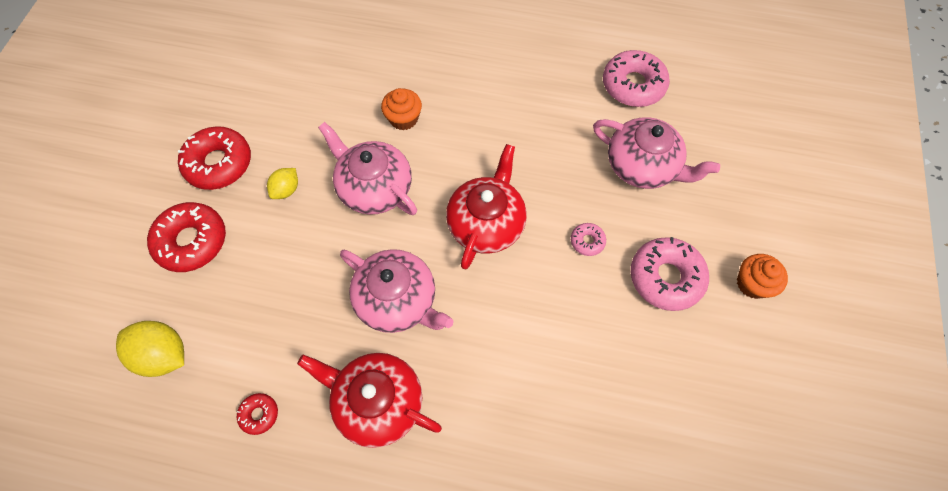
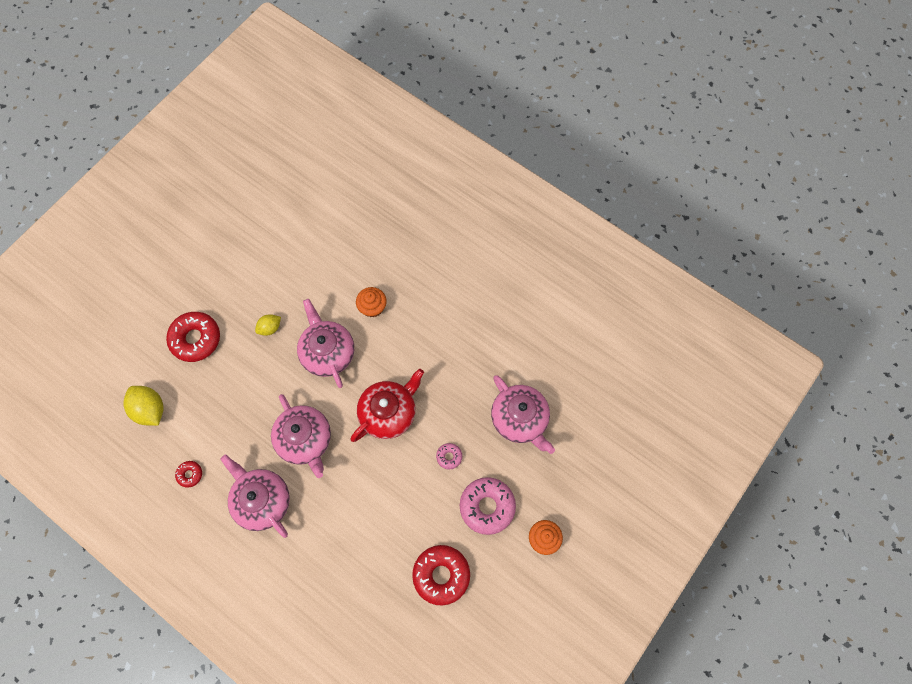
camera: 25 degrees right, 5 degrees up
(219, 163) = (235, 288): red donut -> red donut (441, 575)
(377, 402) = (262, 500): red teapot -> pink teapot
(633, 85) = (551, 352): pink donut -> none

